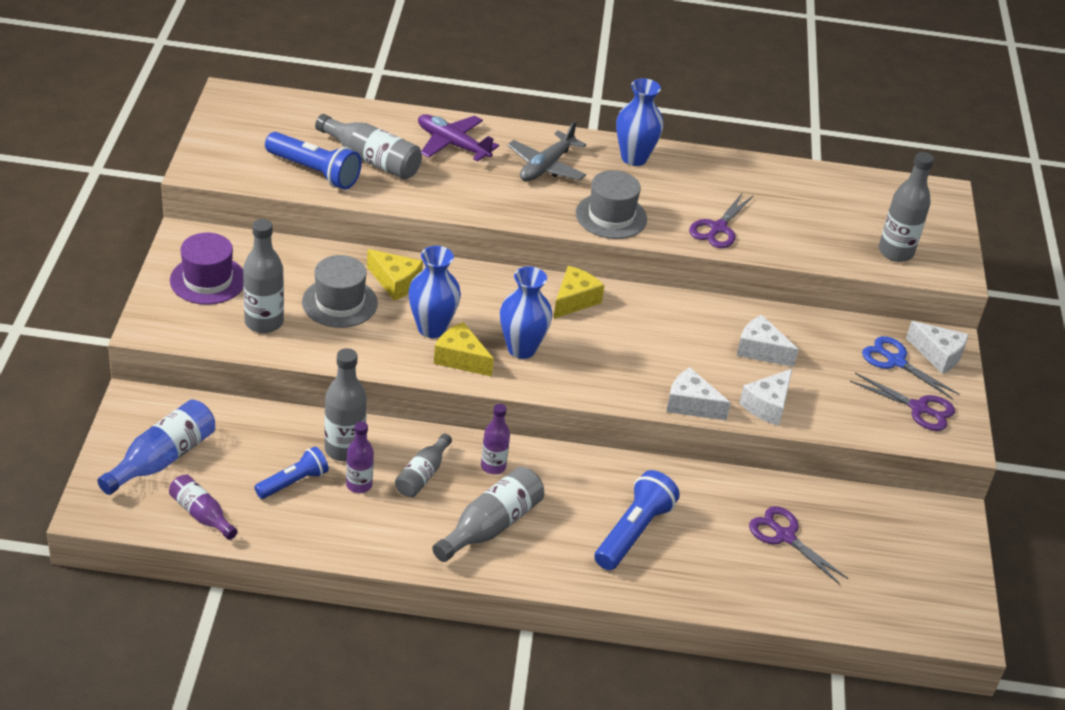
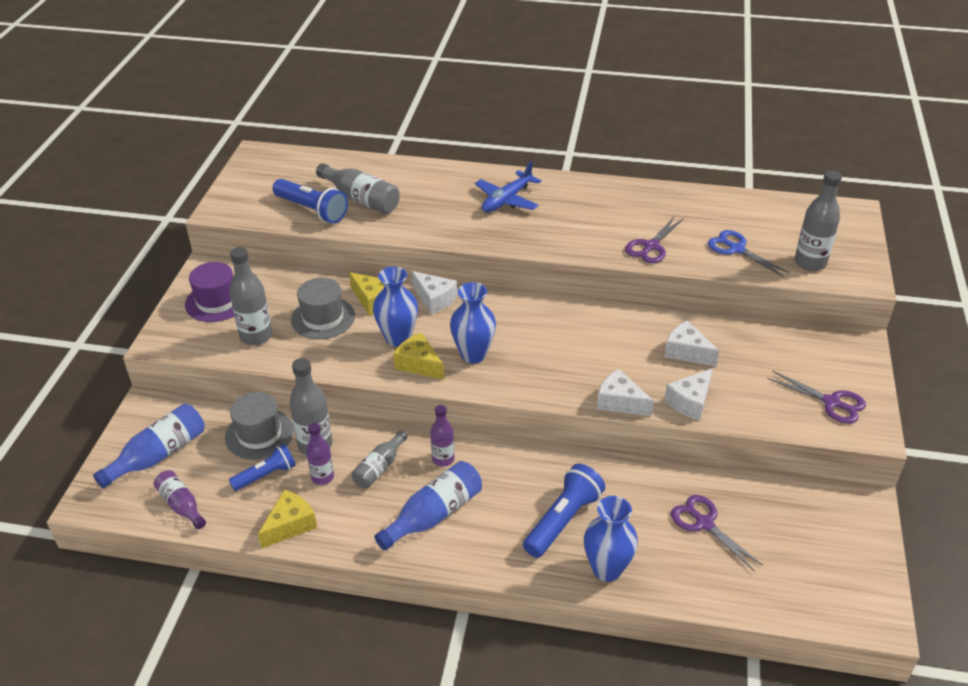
camera: 10 degrees right, 0 degrees up
(452, 144) = (430, 185): purple plane -> none
(491, 526) = (434, 515): grey bottle -> blue bottle
(546, 166) = (506, 200): grey plane -> blue plane
(574, 300) = (524, 311): yellow cheese -> yellow cheese (290, 525)
(611, 216) = (558, 239): grey hat -> grey hat (259, 434)
(634, 158) = (582, 191): blue vase -> blue vase (607, 569)
(895, 361) = (810, 360): blue scissors -> blue scissors (736, 249)
(938, 355) = (850, 353): white cheese -> white cheese (434, 299)

